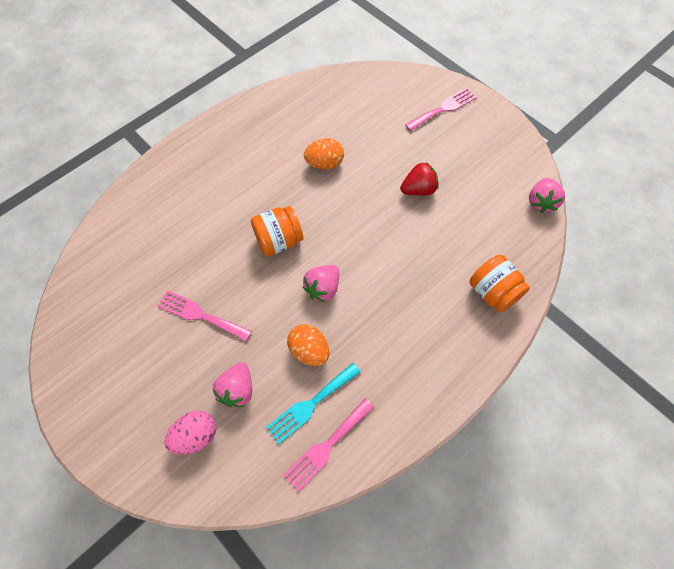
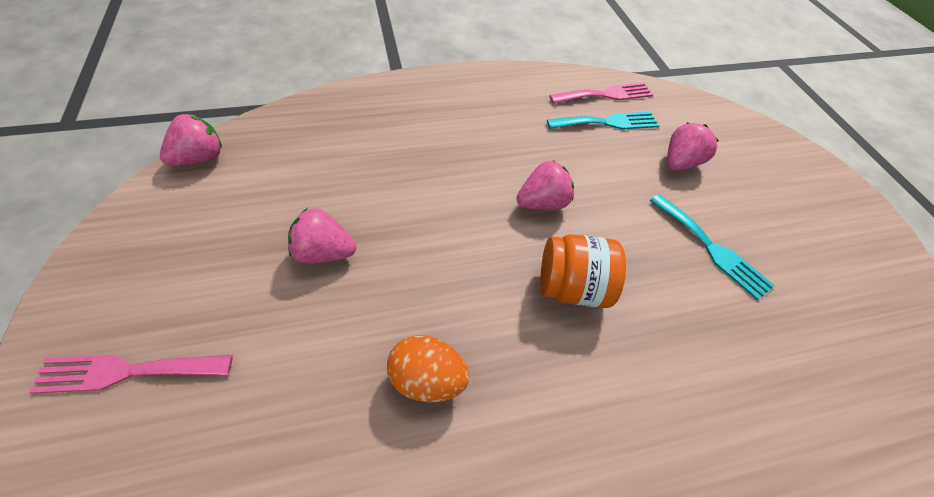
camera: 155 degrees left, 10 degrees down
(196, 436) = (731, 150): pink egg -> none
(200, 315) = (711, 248): pink fork -> turquoise fork
(309, 351) = (589, 158): orange egg -> none
(418, 189) = (324, 253): red strawberry -> pink strawberry
(493, 292) = (360, 114): orange jar -> none

